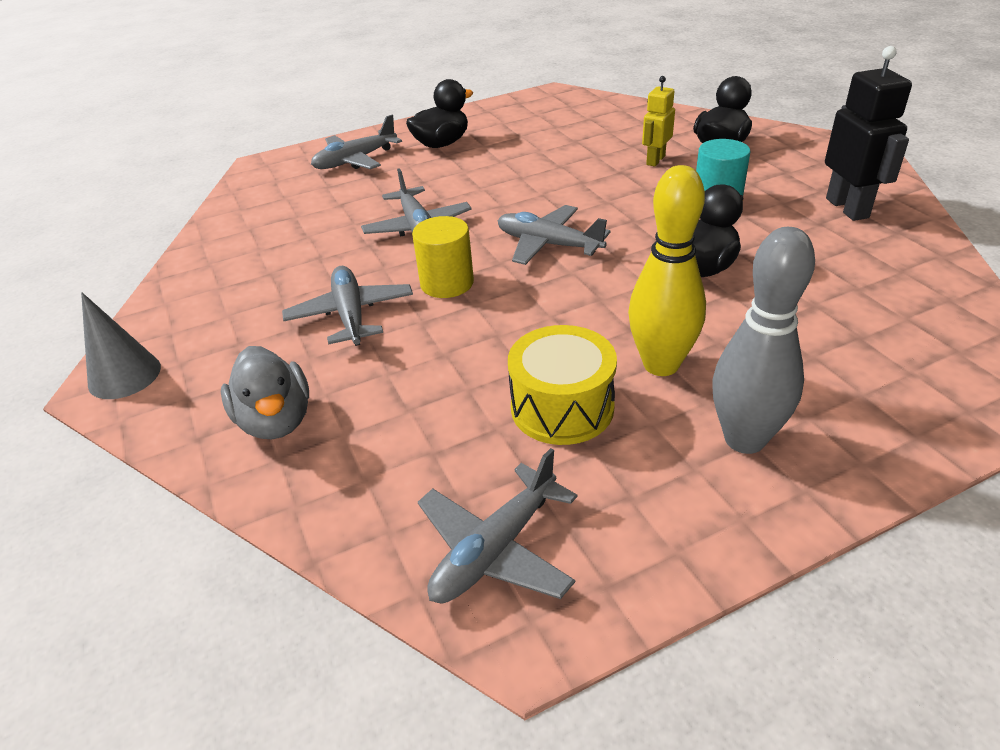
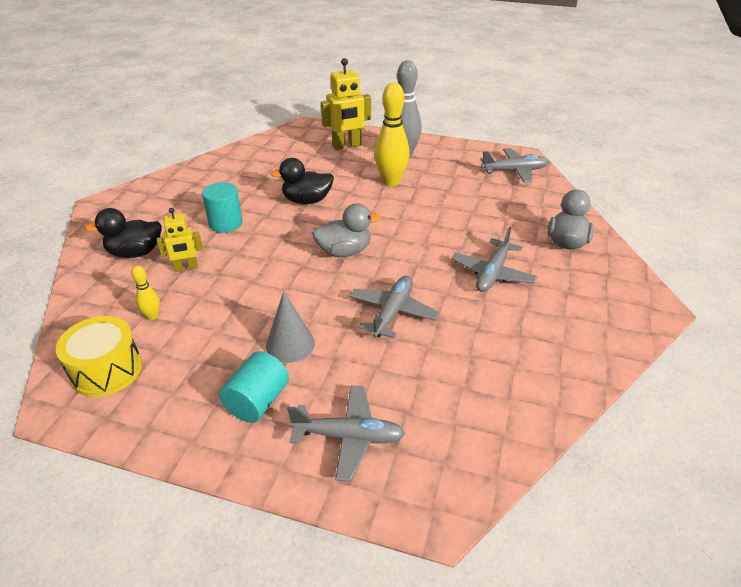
camera: 140 degrees left, 0 degrees up
(124, 375) = (643, 308): grey cone -> grey cone (290, 344)
(441, 144) = (257, 401): black duck -> turquoise cylinder
(447, 283) = (424, 262): yellow cylinder -> none
(548, 244) = (344, 252): grey plane -> grey duck
(562, 407) = (446, 189): yellow drum -> yellow drum (106, 370)
(603, 133) = (152, 316): none -> yellow bowling pin
(847, 208) = (195, 186): black robot -> none
(864, 391) = (347, 146): none -> yellow robot

